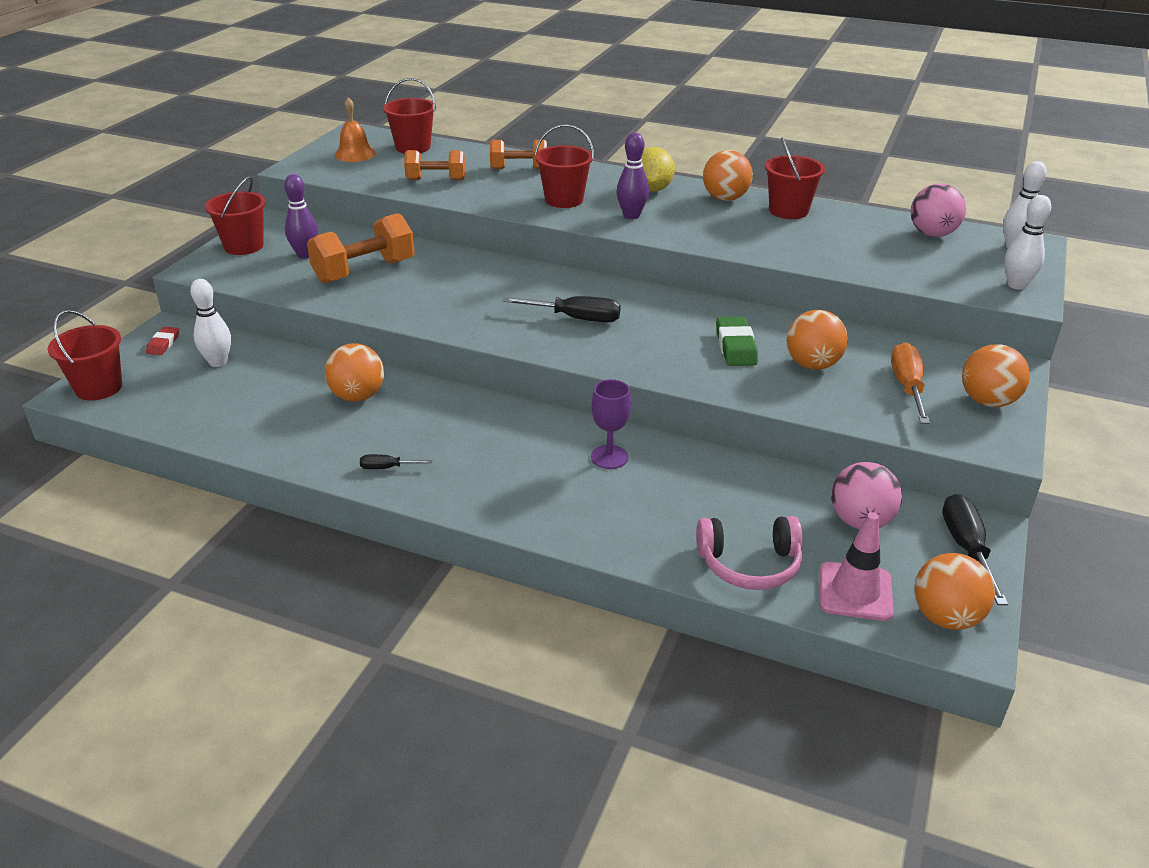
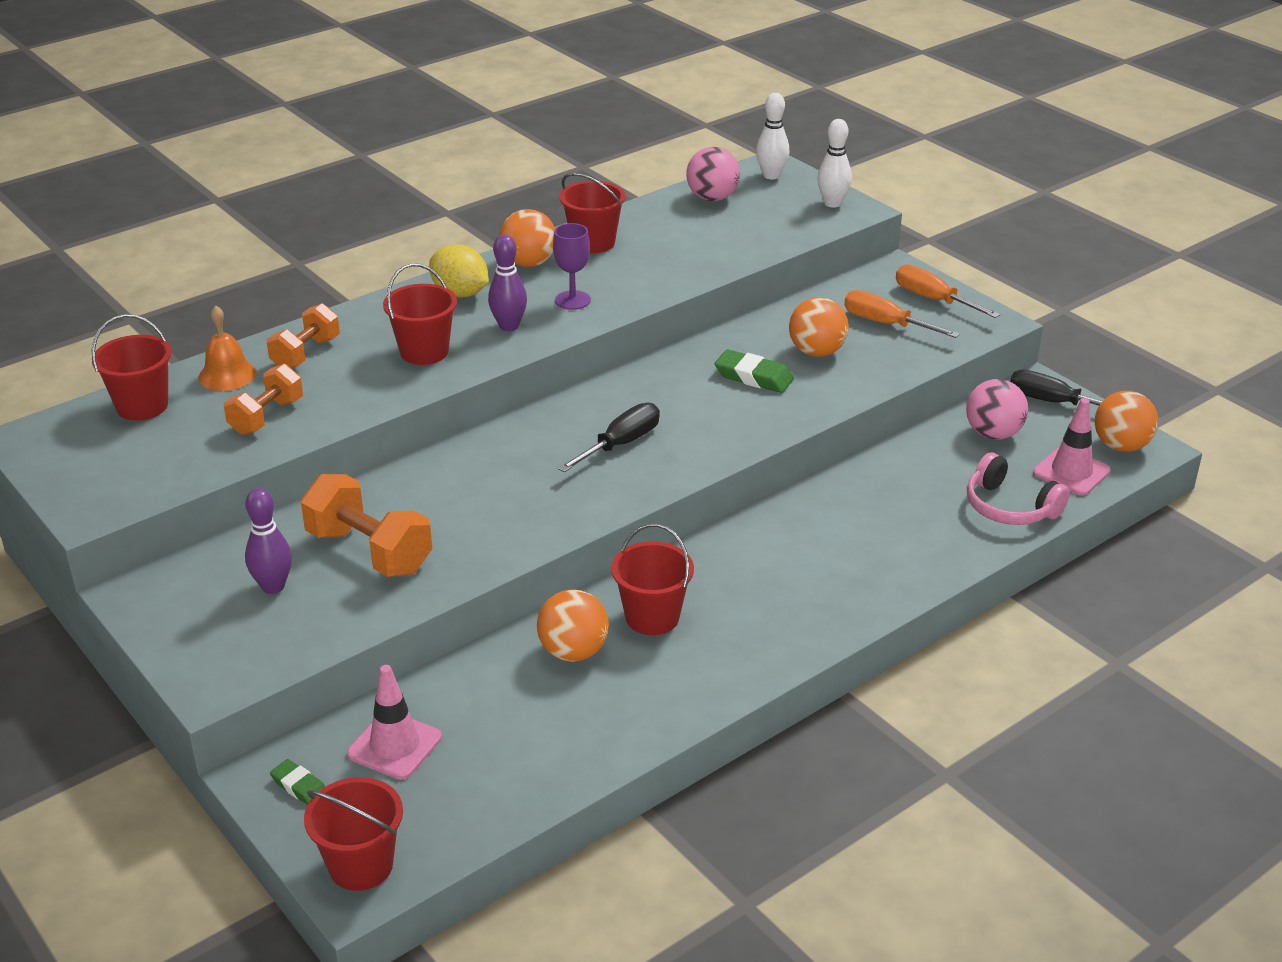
camera: 60 degrees left, 0 degrees up
(163, 344) = (299, 786): red eraser -> green eraser
(218, 362) = (395, 746): white bowling pin -> pink traffic cone
(244, 246) = (188, 632): red bucket -> red bucket (652, 617)
(355, 154) = (104, 454): orange bell -> orange bell (227, 375)
(364, 271) = (369, 552): orange dumbbell -> orange dumbbell turned 45 degrees counterclockwise
(388, 468) = (727, 666): black screwdriver -> none
(609, 457) = (814, 524): purple goblet -> purple goblet (572, 300)
(749, 564) = (1010, 507): pink headphones -> pink headphones turned 105 degrees clockwise
(987, 401) = (934, 300): orange ball -> orange screwdriver

